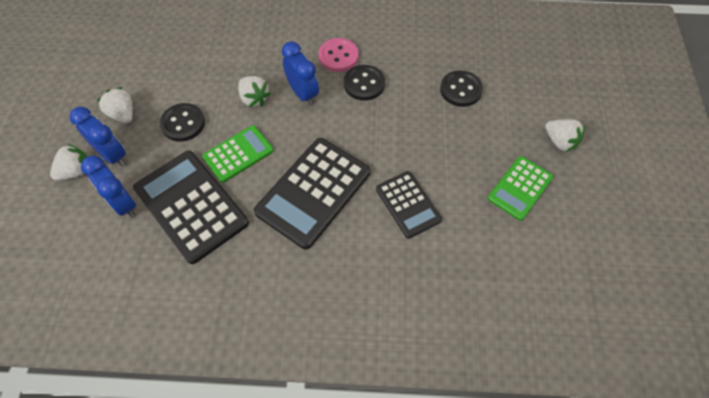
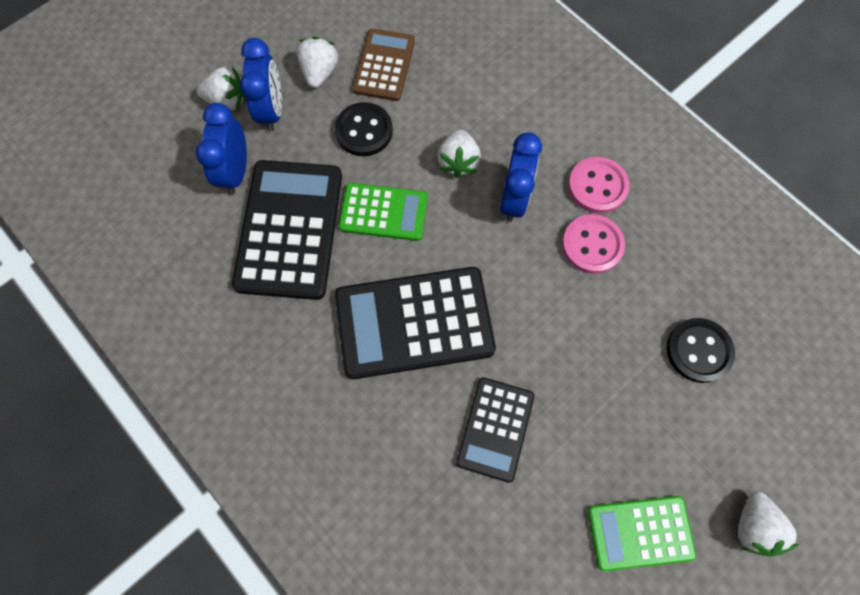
camera: 45 degrees right, 10 degrees up
(160, 83) = (384, 65): none -> brown calculator
(364, 84) = (592, 245): black button -> pink button

